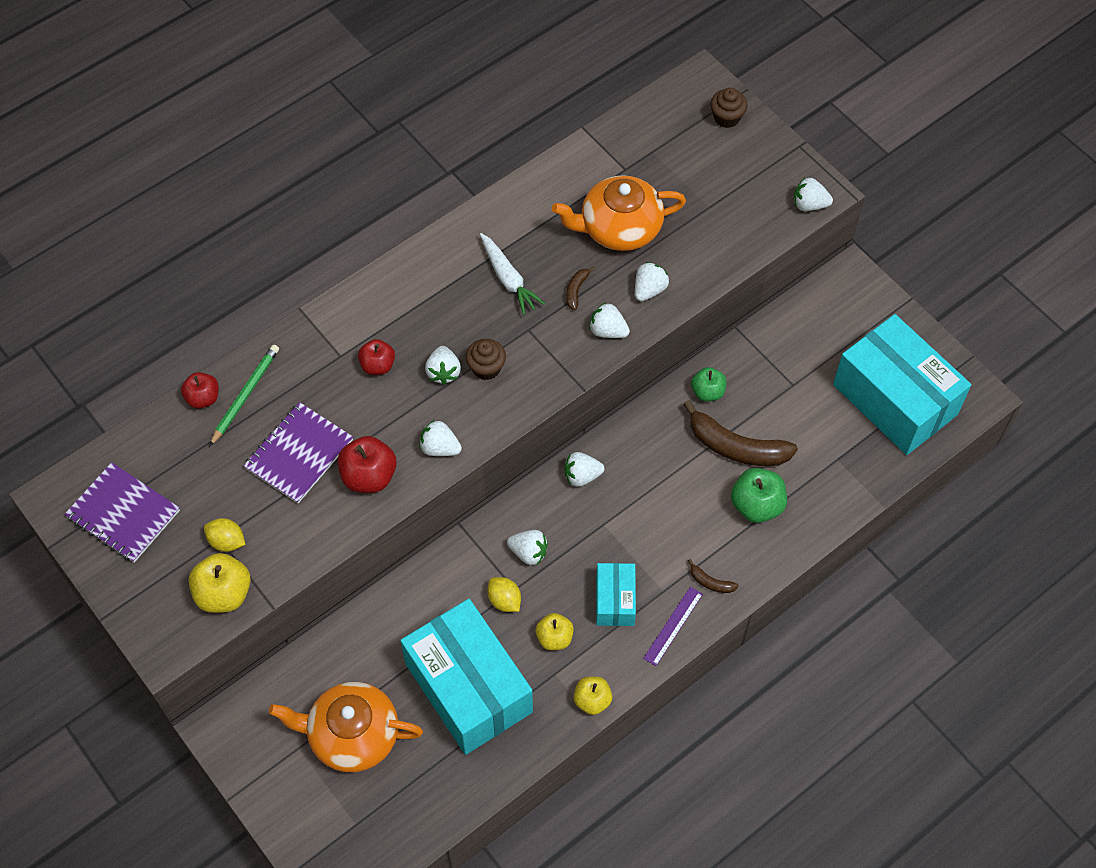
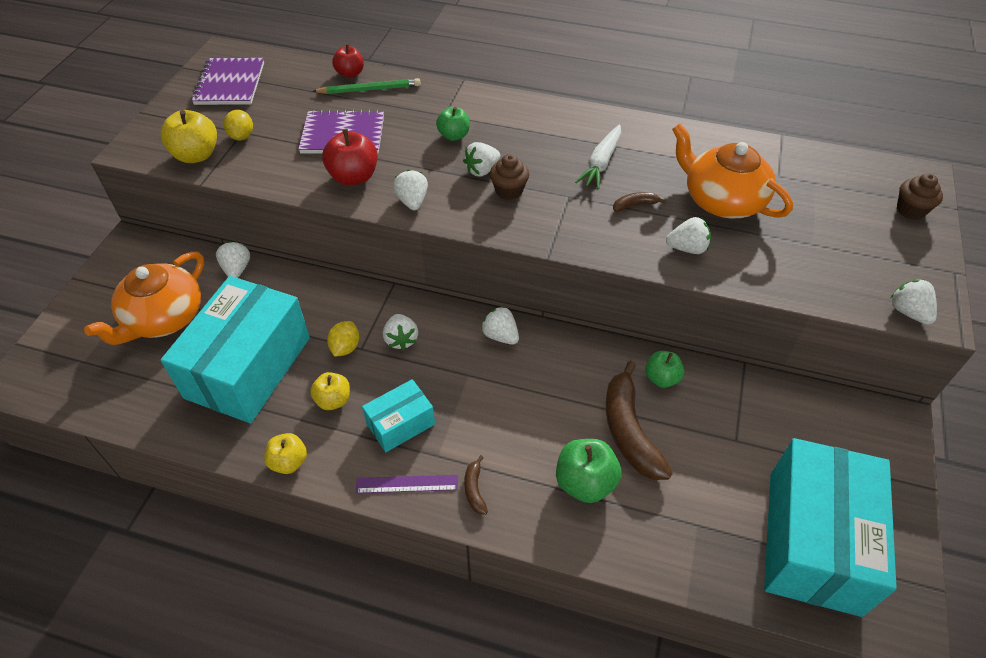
camera: 55 degrees right, 10 degrees down
(352, 735) = (163, 318): orange teapot -> orange teapot turned 120 degrees counterclockwise
(377, 365) = (454, 135): red apple -> green apple
(608, 331) = (619, 243): white strawberry -> white strawberry (237, 269)

